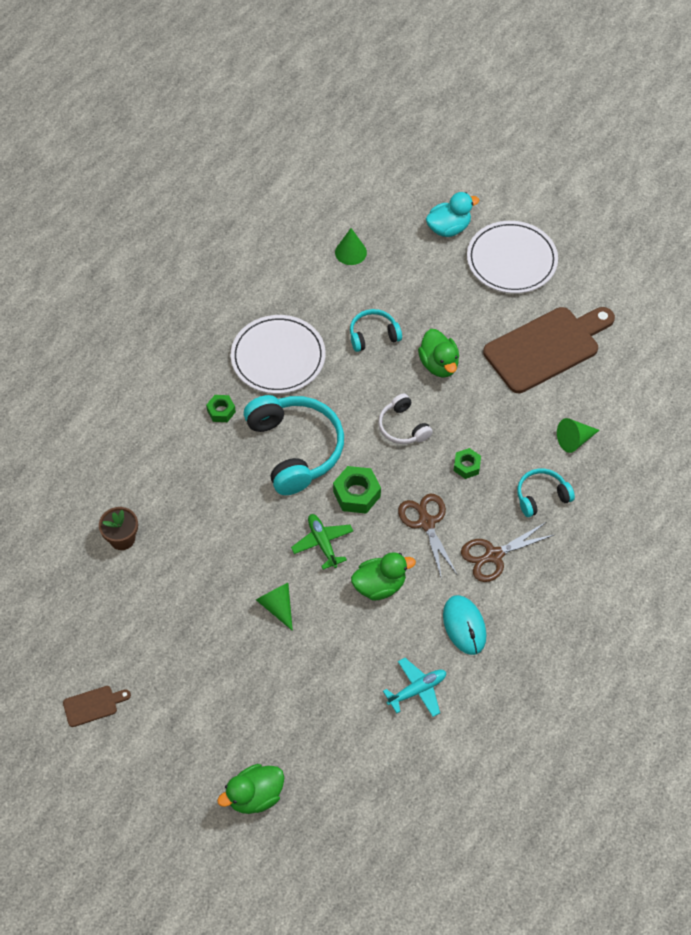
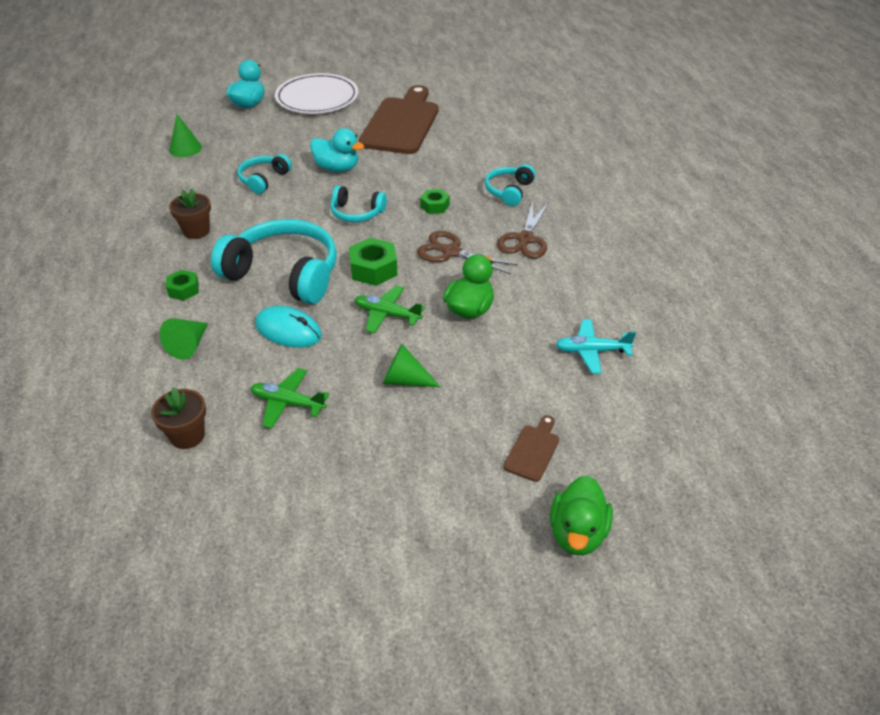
camera: 45 degrees left, 15 degrees down
(93, 705) = (320, 597): brown cutting board -> brown cutting board (533, 450)
(195, 563) = (288, 403): none -> green plane
(278, 357) = (196, 231): white plate -> brown flower pot
(403, 427) = (356, 213): white headphones -> turquoise headphones
(417, 690) = (592, 351): turquoise plane -> turquoise plane turned 105 degrees counterclockwise
(439, 364) = (337, 168): green duck -> turquoise duck
(464, 626) = (565, 290): turquoise mouse -> turquoise mouse (288, 330)
(574, 440) = (487, 153): green cone -> green cone (188, 345)

